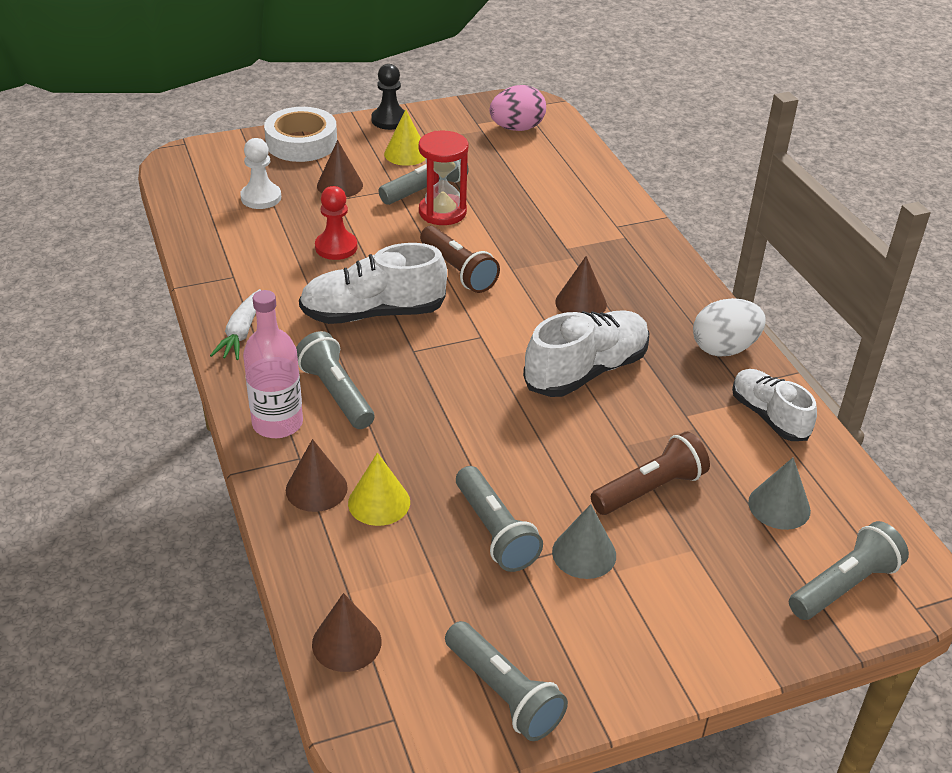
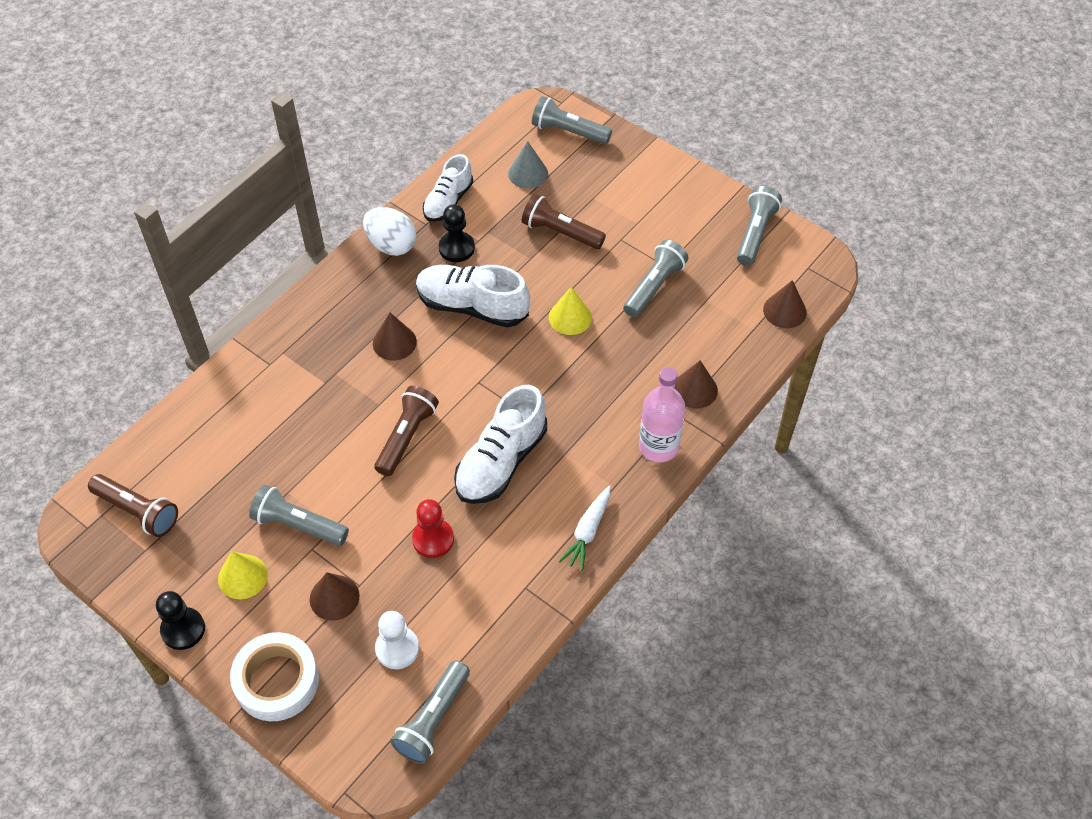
camera: 120 degrees left, 15 degrees up
(241, 333) = (588, 532): white carrot -> white carrot turned 135 degrees clockwise
(336, 394) = (604, 431): grey flashlight -> grey flashlight (433, 719)
(373, 313) = (501, 462): white shoe -> white shoe turned 75 degrees clockwise
(379, 502) = (678, 352): yellow cone -> yellow cone (570, 317)
(442, 212) = (327, 492): red hourglass -> none
(517, 128) = (137, 511): pink egg -> brown flashlight
(584, 553) = (636, 241): grey cone -> none
(685, 393) = (456, 248): none -> black pawn

